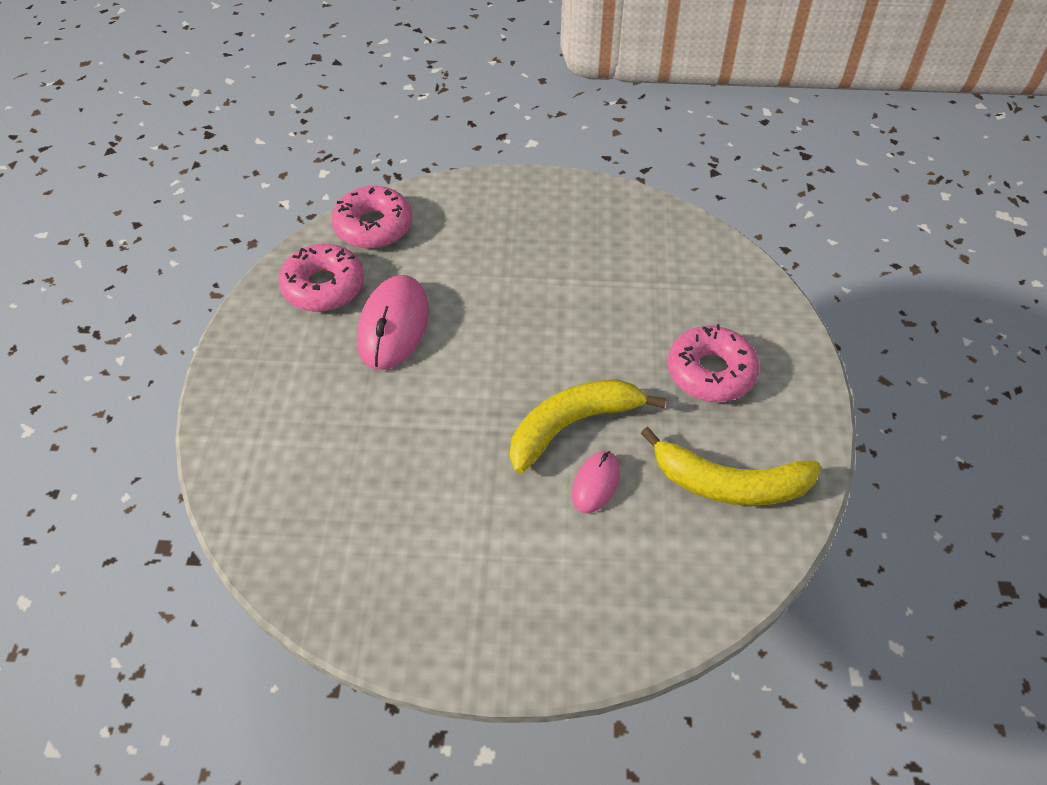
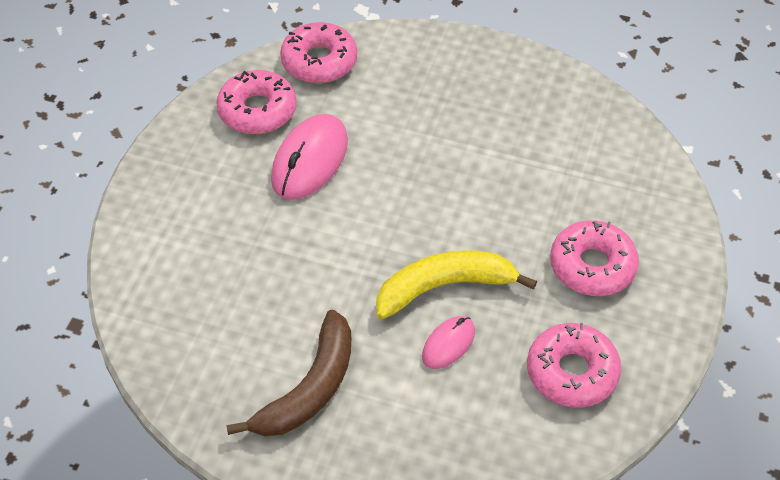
camera: 15 degrees right, 0 degrees up
(465, 566) = (309, 389): none -> brown banana
(729, 483) = (572, 372): yellow banana -> pink donut

